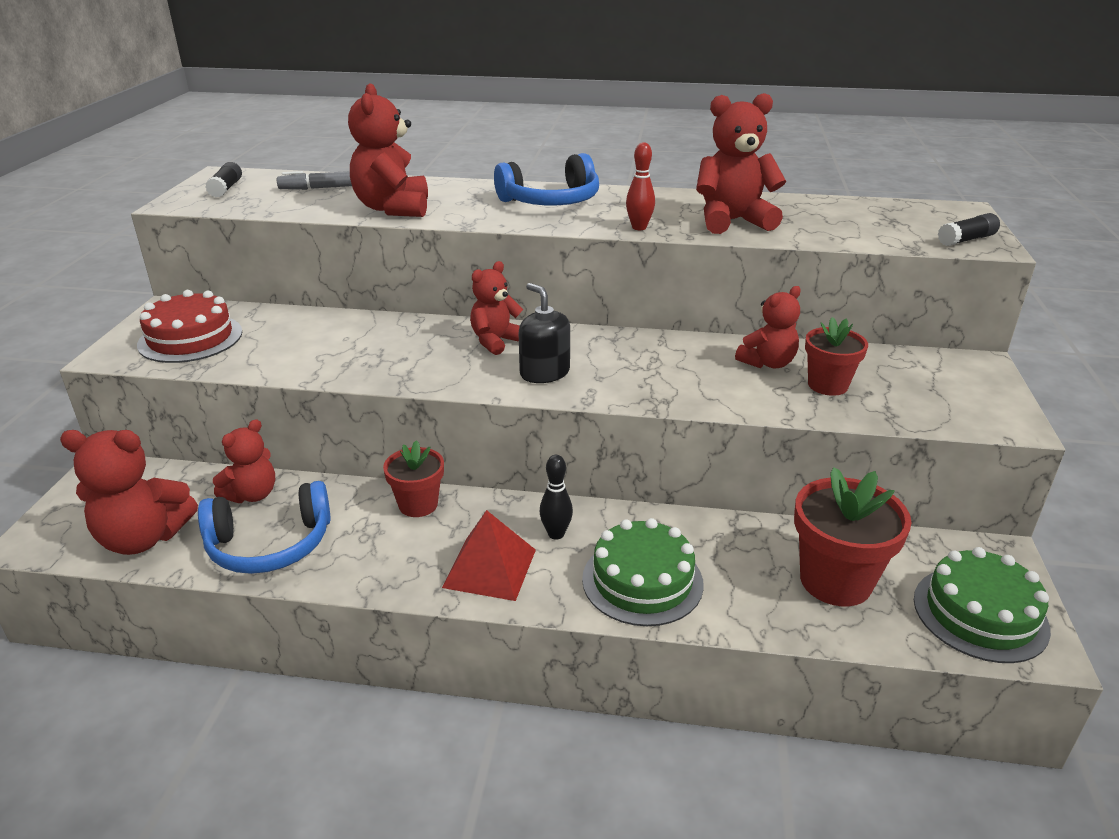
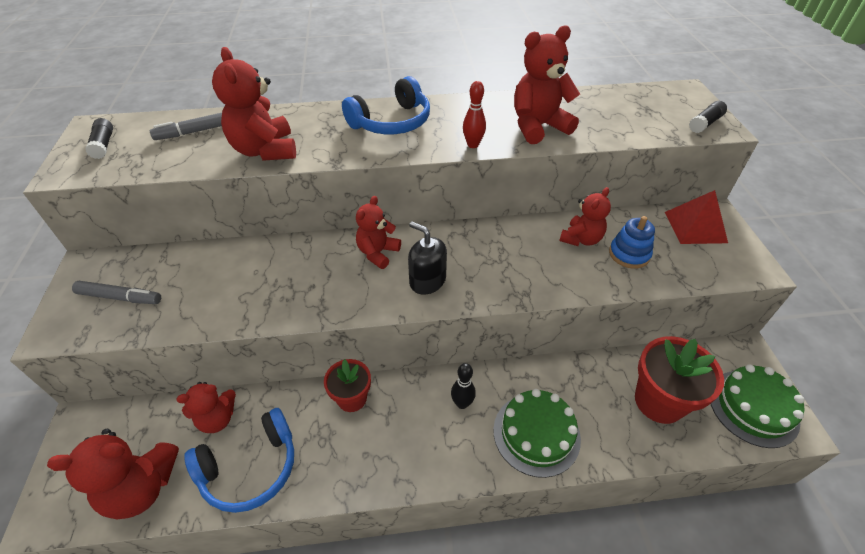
camera: 15 degrees left, 15 degrees up
(190, 338) = (120, 297): red cake -> grey marker
(252, 494) = (217, 419): red teddy bear -> red teddy bear turned 45 degrees clockwise
(489, 568) = (426, 449): red pyramid -> red pyramid (695, 227)
(827, 385) = (629, 254): red flower pot -> blue stacking toy

